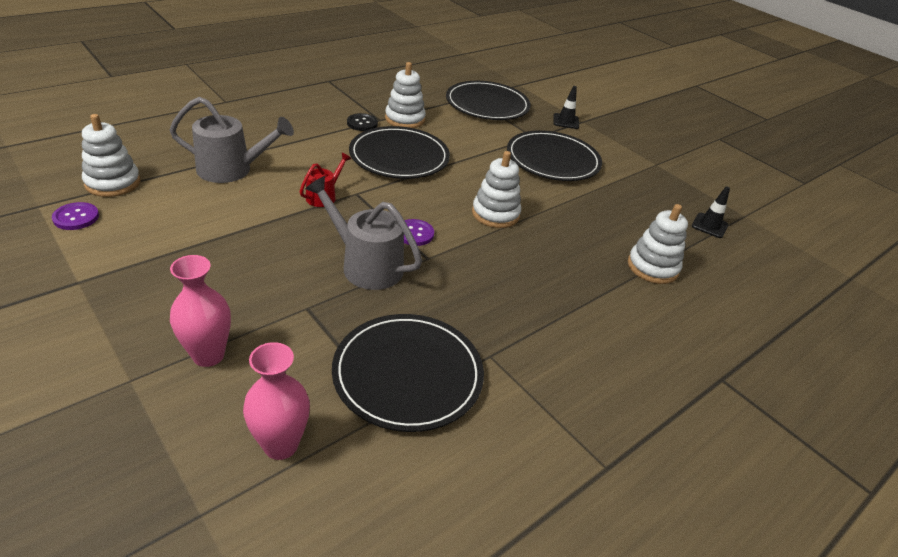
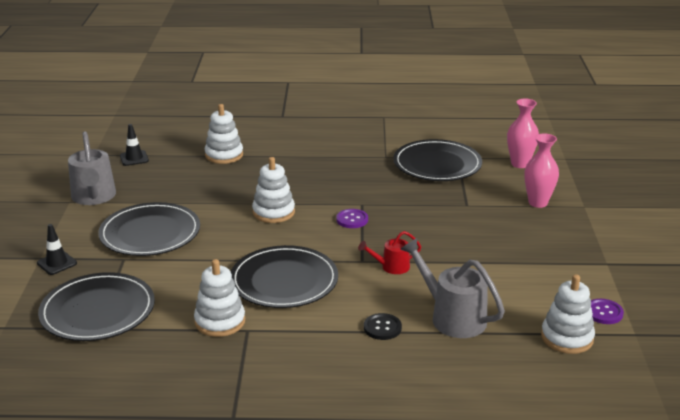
camera: 135 degrees left, 10 degrees down
(362, 123) = (273, 331): black button -> black button (382, 328)
(365, 265) = (408, 213): grey watering can -> grey watering can (94, 197)

